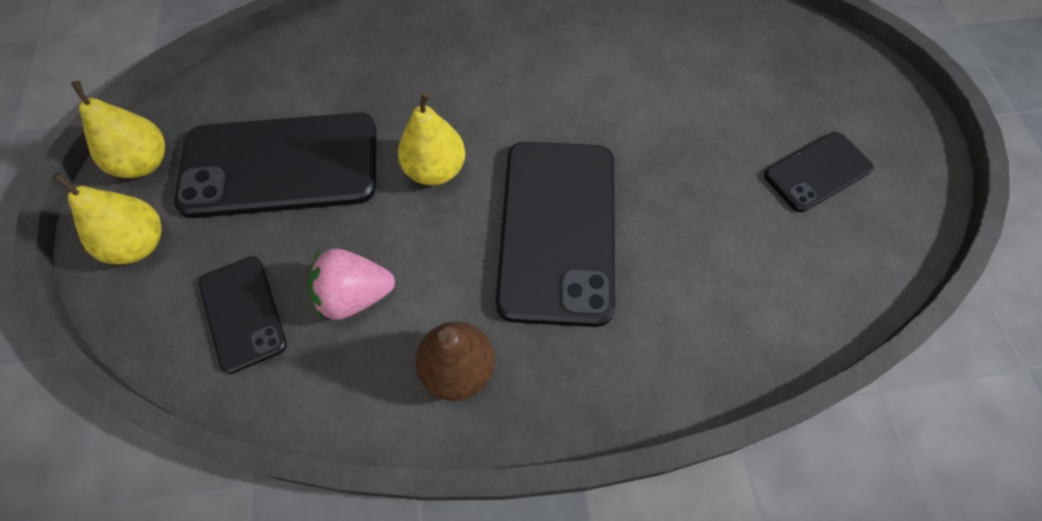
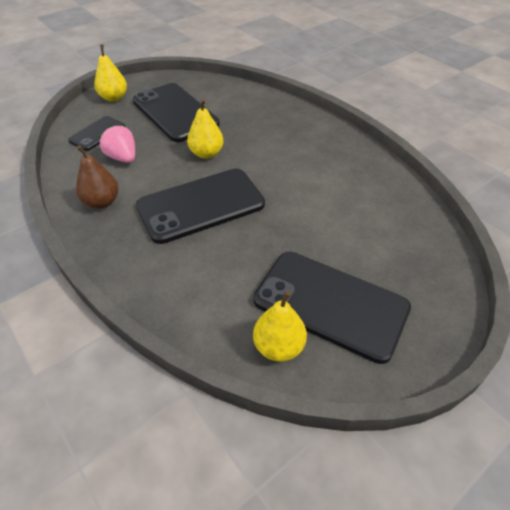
camera: 60 degrees right, 15 degrees down
(144, 163) = (151, 83): yellow pear -> yellow pear (278, 346)
(817, 172) = (330, 304): black phone -> black phone, size x1.89

